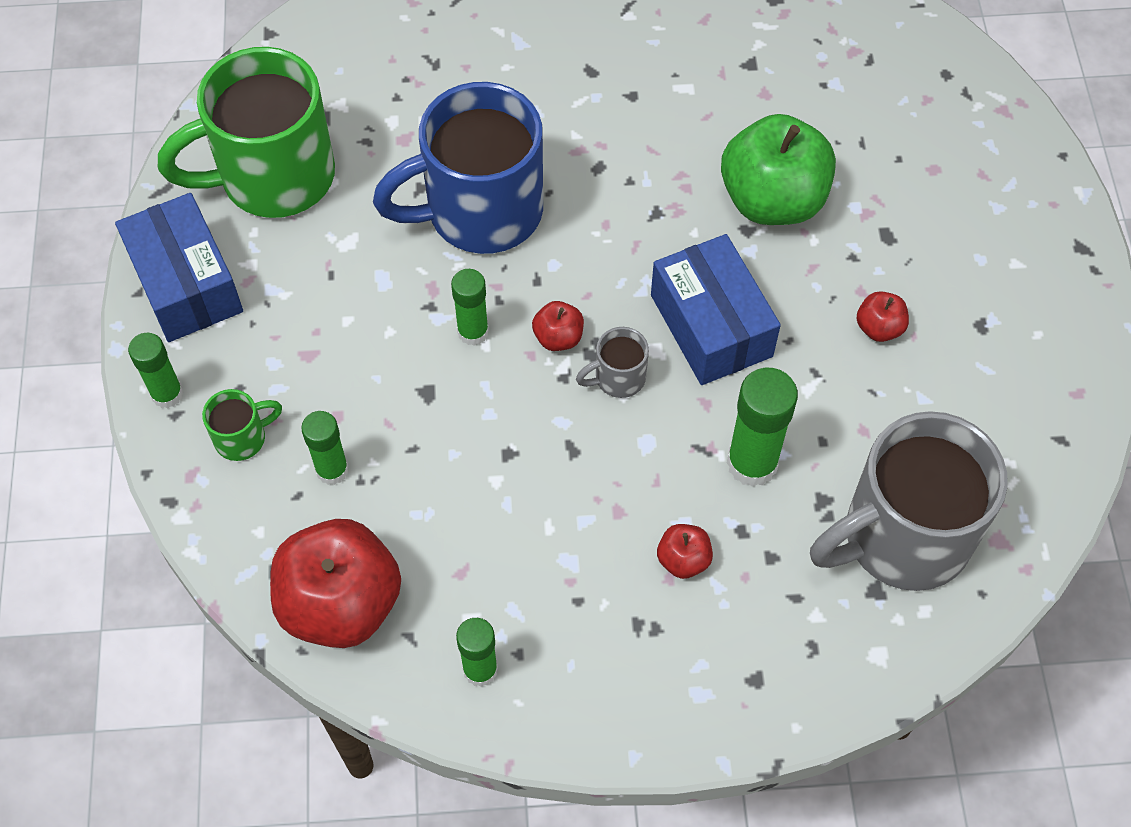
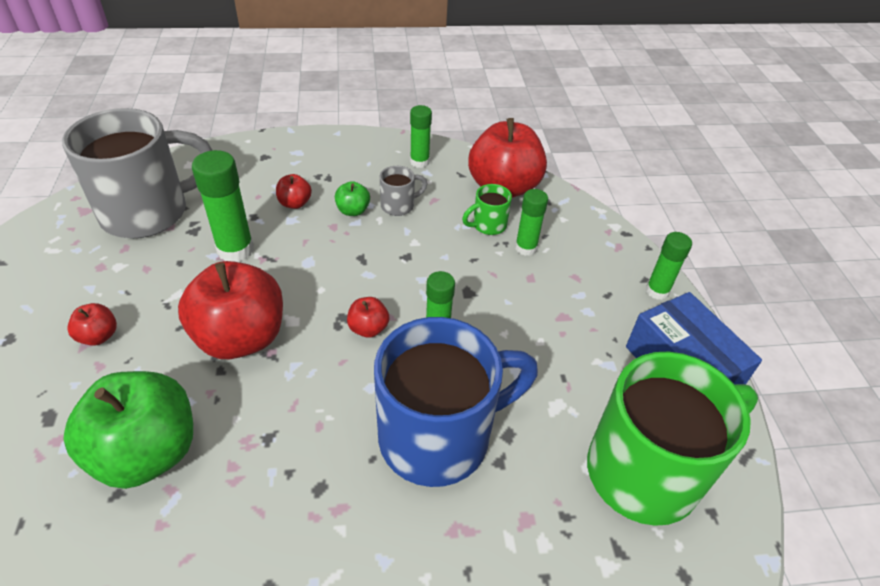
camera: 175 degrees right, 15 degrees down
(242, 438) = (592, 265): green mug -> green mug (488, 225)
(590, 544) = (353, 211): none -> green apple
(618, 378) = (323, 301): grey mug -> grey mug (399, 206)
(711, 325) = (241, 337): blue box -> red apple

